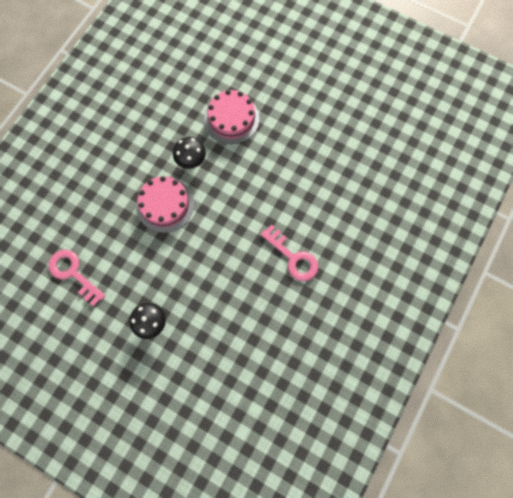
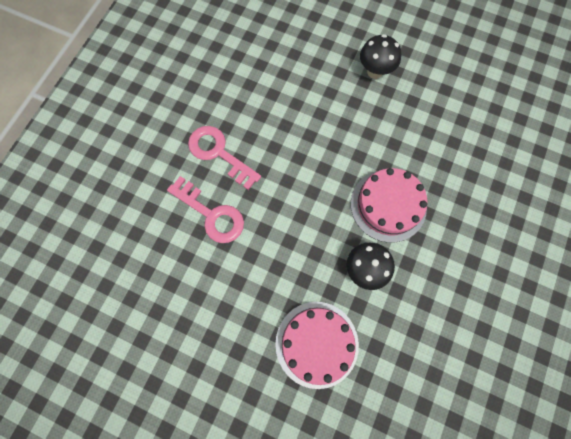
camera: 175 degrees right, 0 degrees up
(73, 273) = (478, 114): pink key -> pink key (211, 214)

